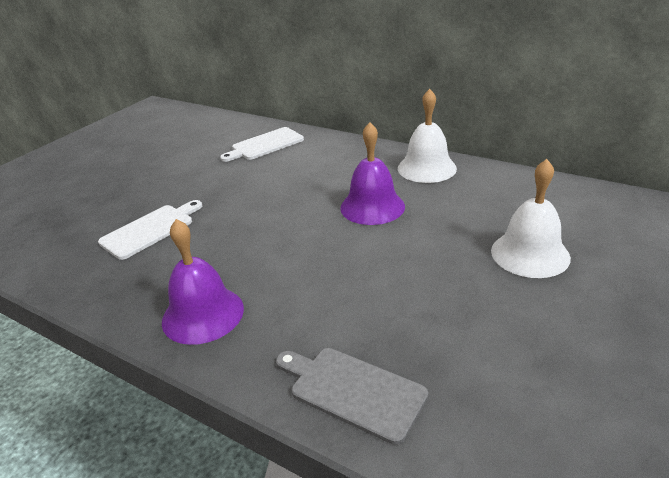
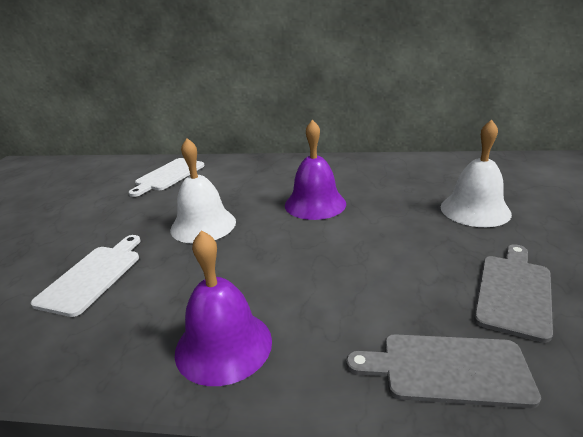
camera: 25 degrees left, 5 degrees down
(426, 168) = (334, 167): white bell -> white bell (203, 225)
(479, 348) = (513, 292): none -> grey cutting board

